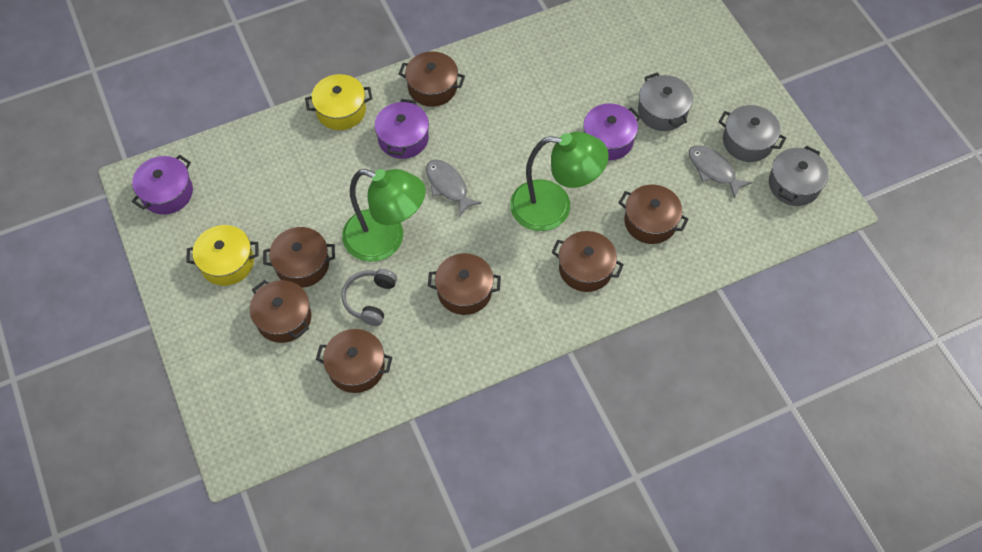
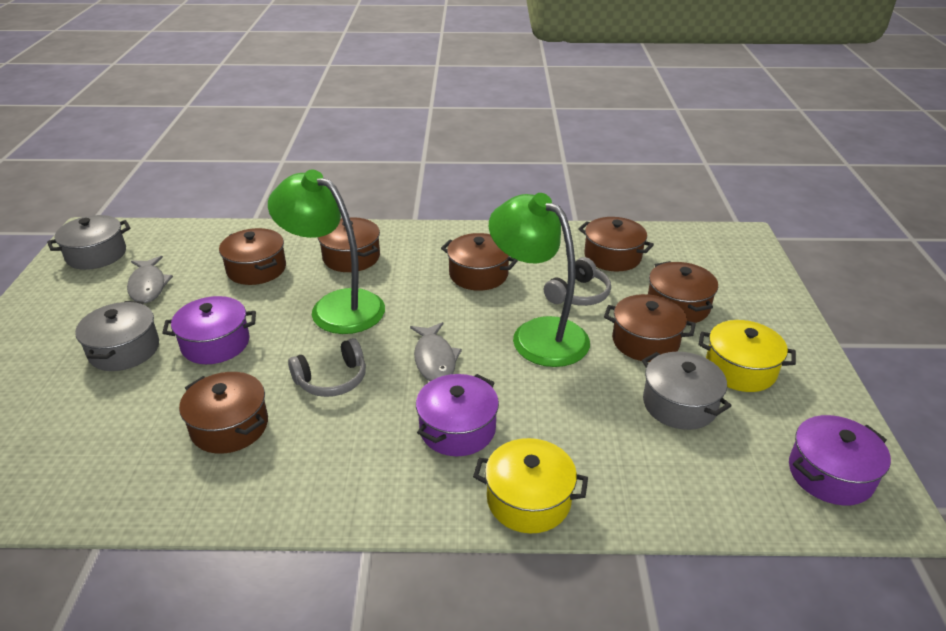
camera: 155 degrees left, 25 degrees down
(432, 87) = (372, 483): brown pot -> brown pot (229, 426)
(505, 143) = (332, 379): none -> grey headphones
(747, 141) = (83, 296): grey pot -> grey pot (679, 404)

